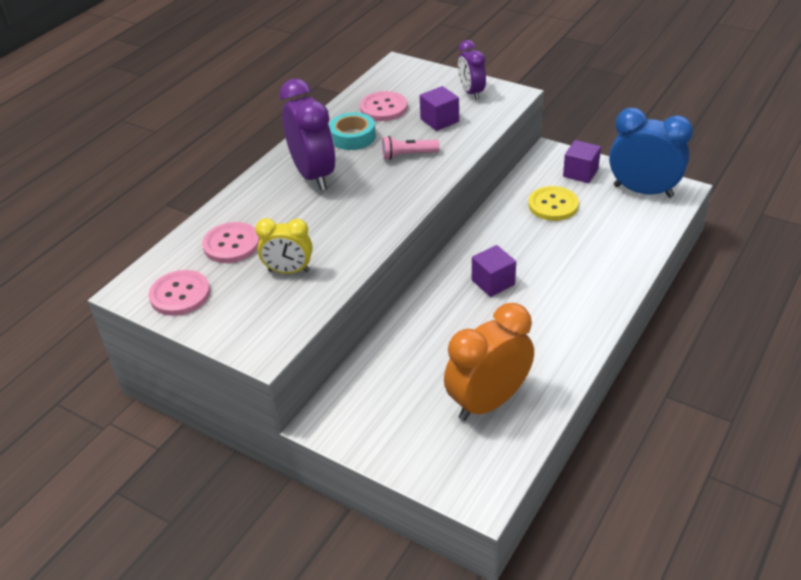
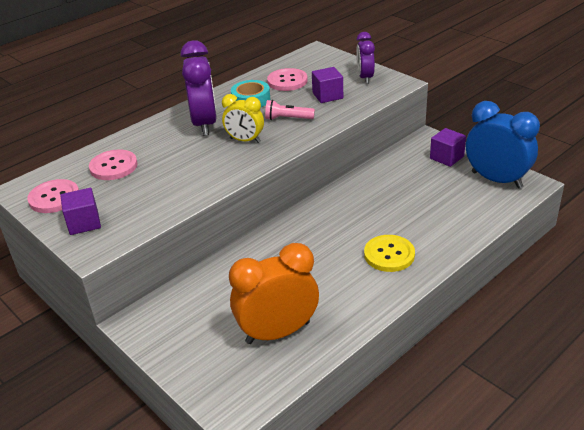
camera: 15 degrees right, 5 degrees down
(289, 271) = (145, 193): yellow clock -> yellow clock (245, 140)
(493, 282) = (329, 234): purple cube -> purple cube (84, 223)
(553, 205) = (410, 180): yellow button -> yellow button (389, 255)

